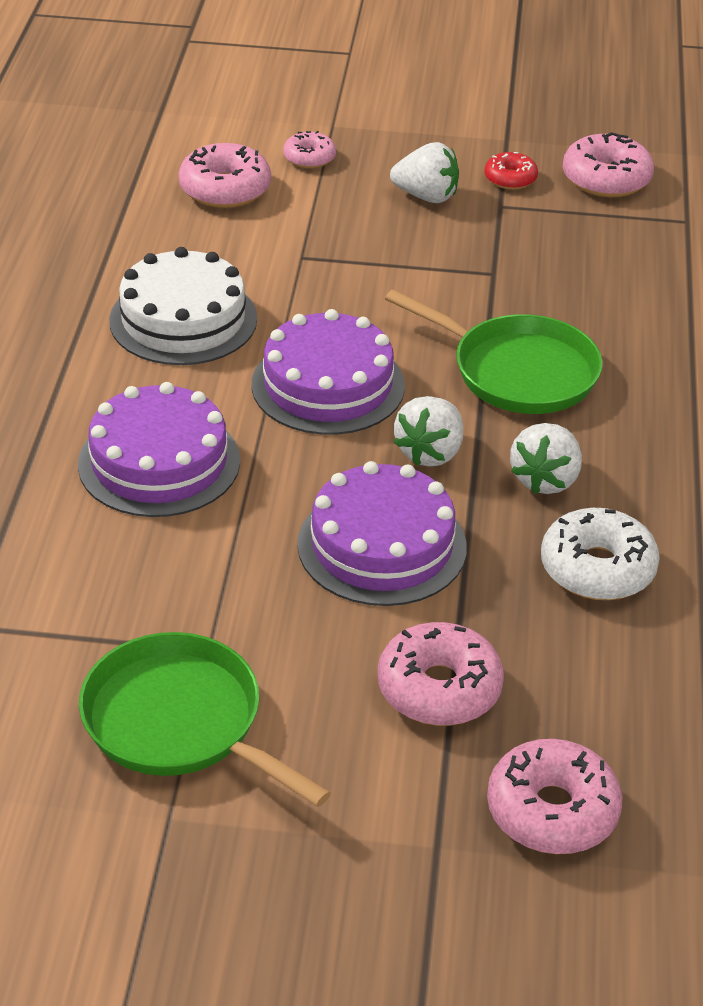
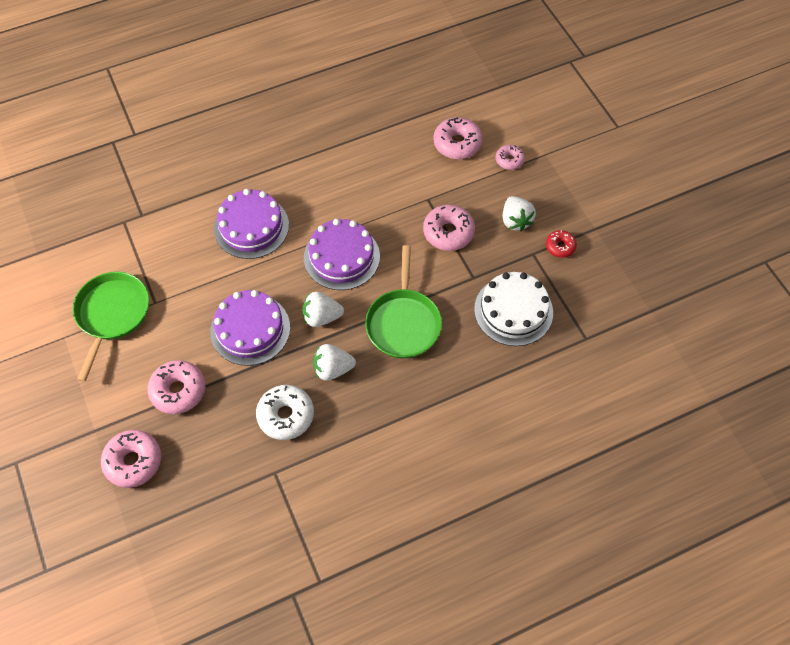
camera: 60 degrees right, 20 degrees up
(183, 319) = (349, 182): white cake -> white cake (513, 310)
(606, 179) = (595, 287): pink donut -> pink donut (448, 232)

